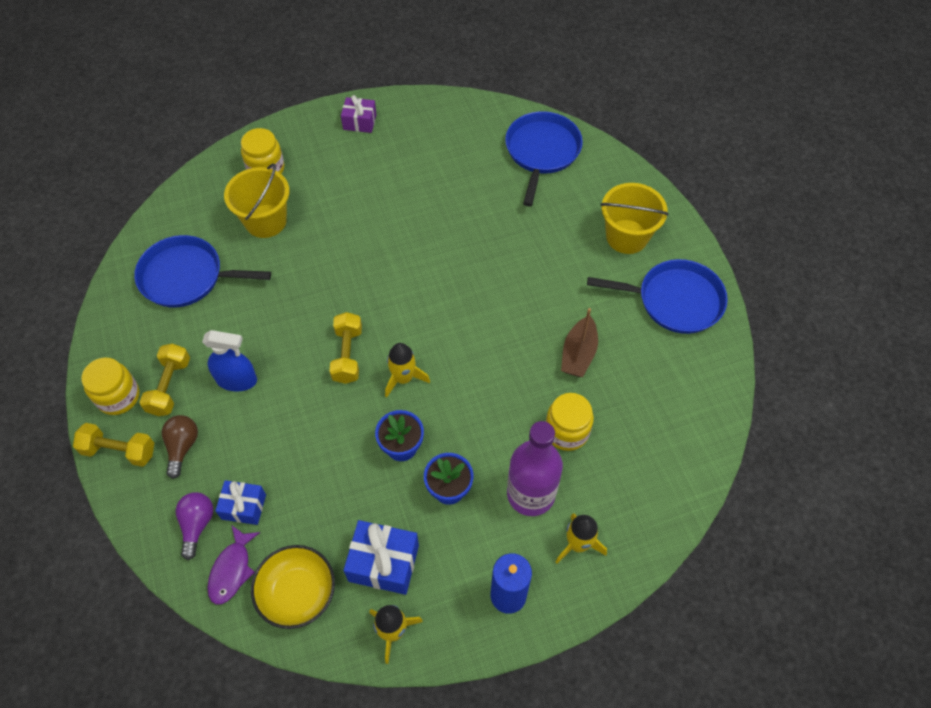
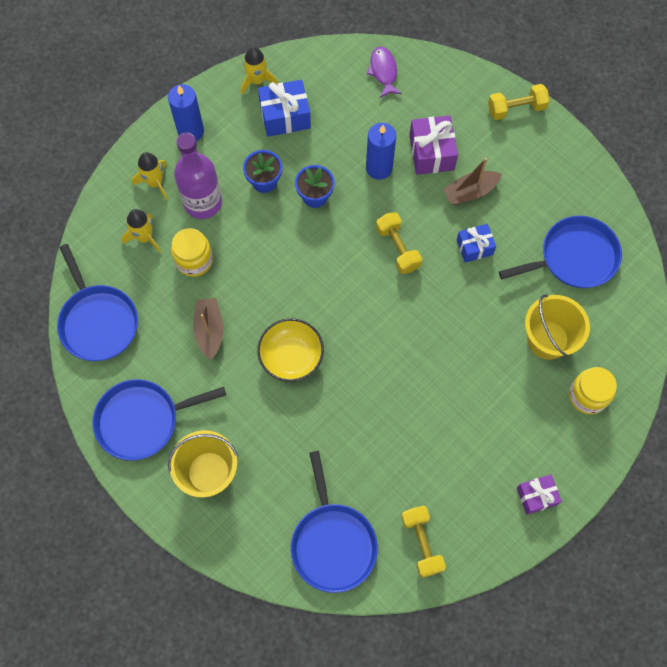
camera: 155 degrees right, 10 degrees up
(118, 396) = (548, 143): yellow jar -> none
(169, 386) = (516, 166): yellow dumbbell -> yellow dumbbell (422, 543)
(182, 447) = (474, 129): brown light bulb -> none
(197, 525) = (426, 87): purple light bulb -> none
(237, 380) = (470, 192): blue spray bottle -> brown boat
(244, 507) = (402, 110): blue gift -> blue gift (474, 247)
(246, 440) = (431, 153): none -> purple gift
(297, 593) = (332, 76): yellow bowl -> yellow bowl (291, 356)
(314, 448) = (379, 168): none -> blue candle
(403, 378) = (342, 248): yellow rocket -> yellow rocket (145, 237)
(693, 409) = (98, 322): none -> blue pan

